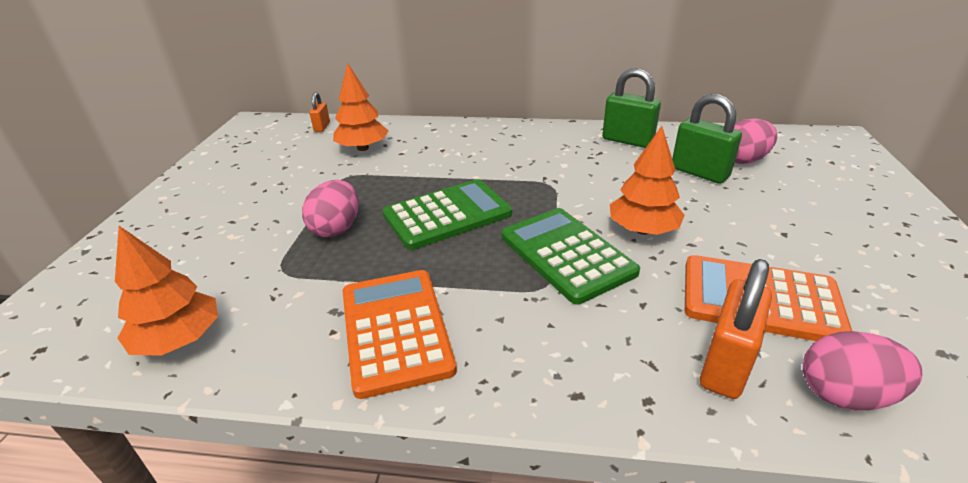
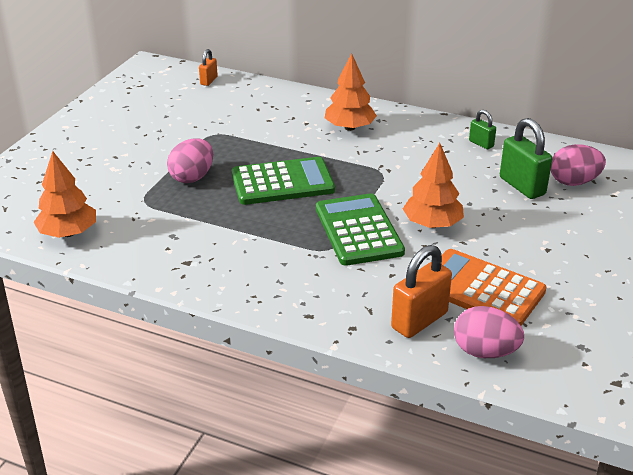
camera: 15 degrees right, 0 degrees up
(363, 148) = (237, 109): orange tree -> orange tree (349, 127)
(395, 330) = (209, 255): orange calculator -> none
(627, 140) = (481, 144): green padlock -> green padlock, size x0.54

